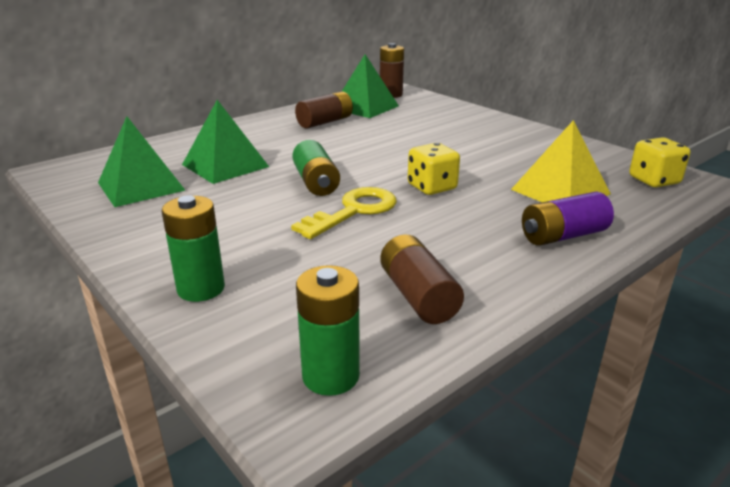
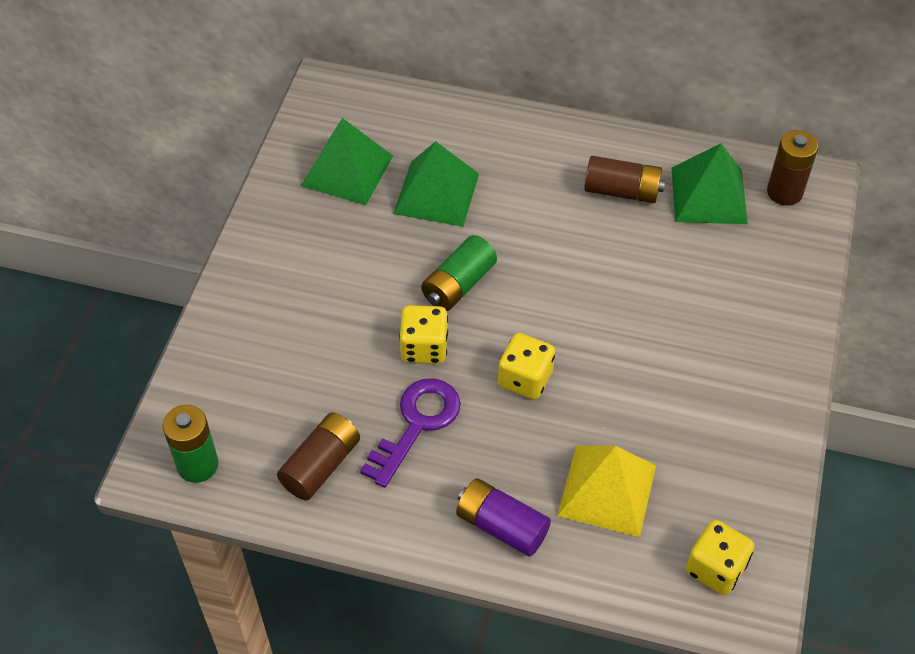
camera: 55 degrees right, 25 degrees up
(201, 289) = (236, 331): green battery -> none
(354, 211) = (424, 348): yellow key -> yellow dice
(425, 237) = (417, 424): none -> purple key

